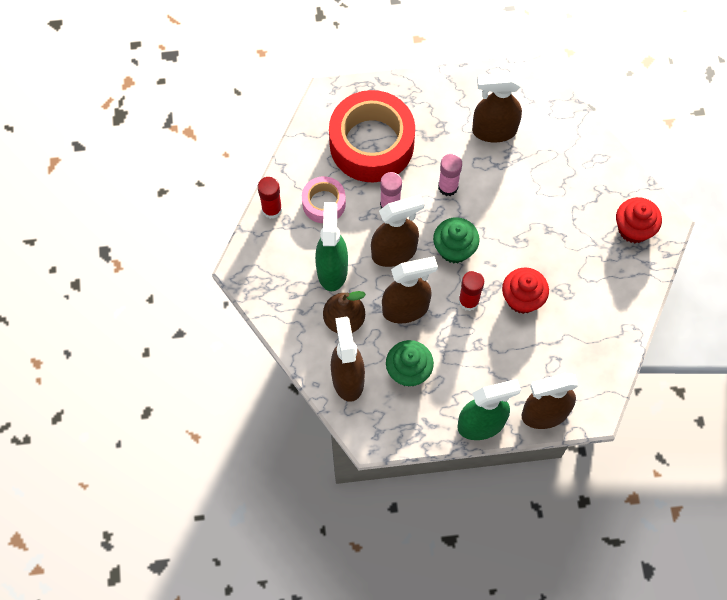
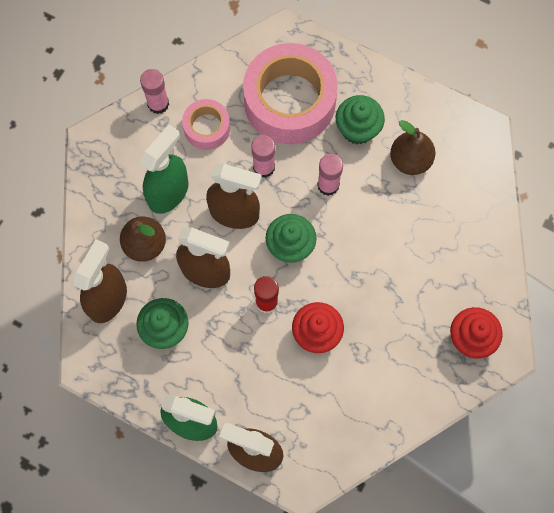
camera: 35 degrees right, 5 degrees up
(272, 209) = (158, 104): red glue stick -> pink glue stick
(371, 144) = (289, 101): red tape -> pink tape
(438, 132) = (358, 129): none -> green cupcake
(494, 130) = (410, 160): brown spray bottle -> brown pear

